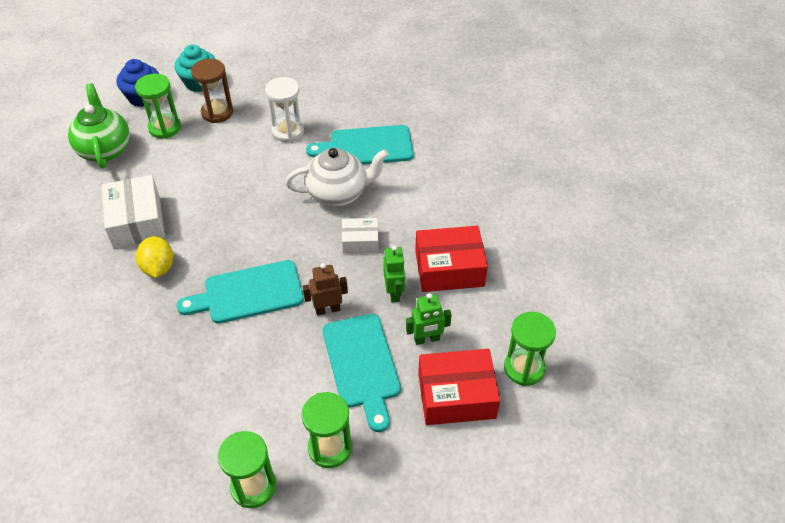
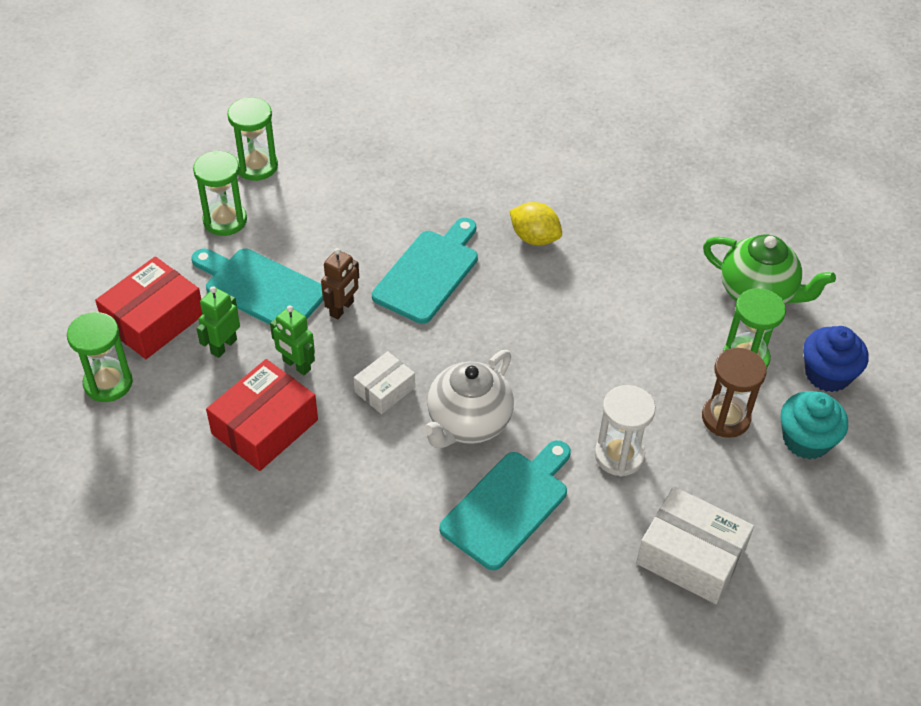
camera: 135 degrees right, 0 degrees up
(137, 221) = (614, 257): white box -> white box (691, 556)

